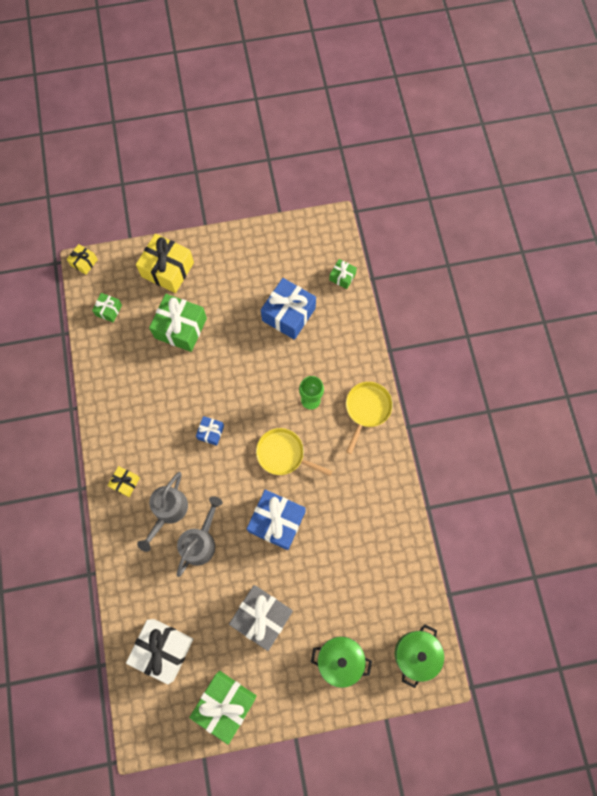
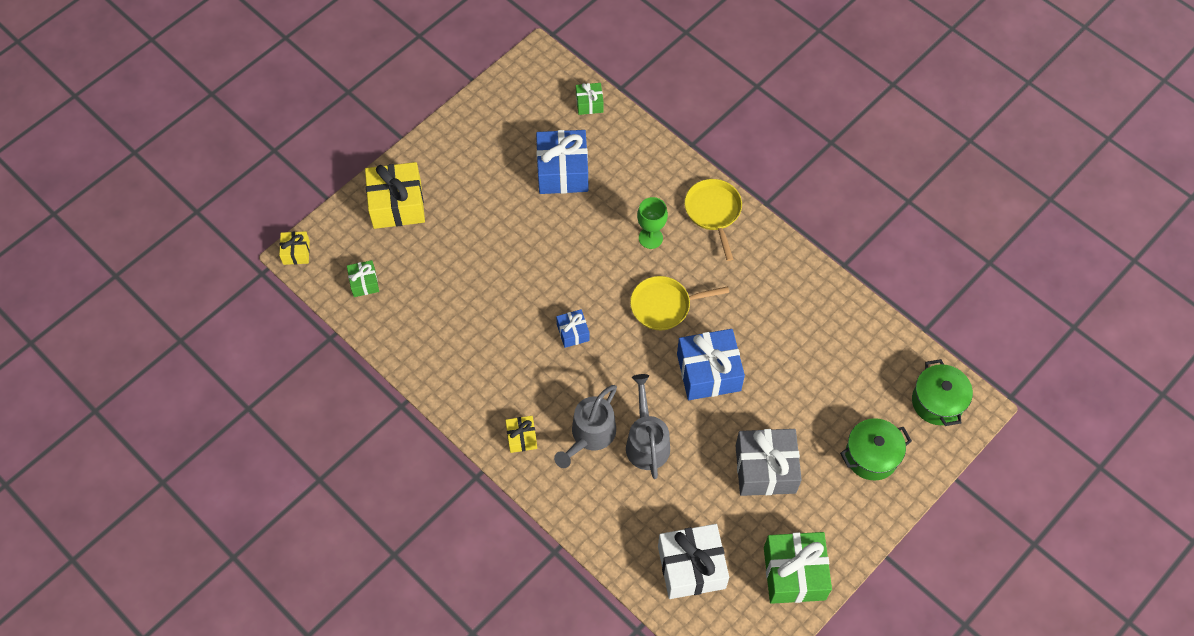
camera: 35 degrees left, 10 degrees down
(168, 512) = (589, 436): grey watering can -> grey watering can turned 45 degrees clockwise
(180, 328) = (458, 253): green gift -> none

